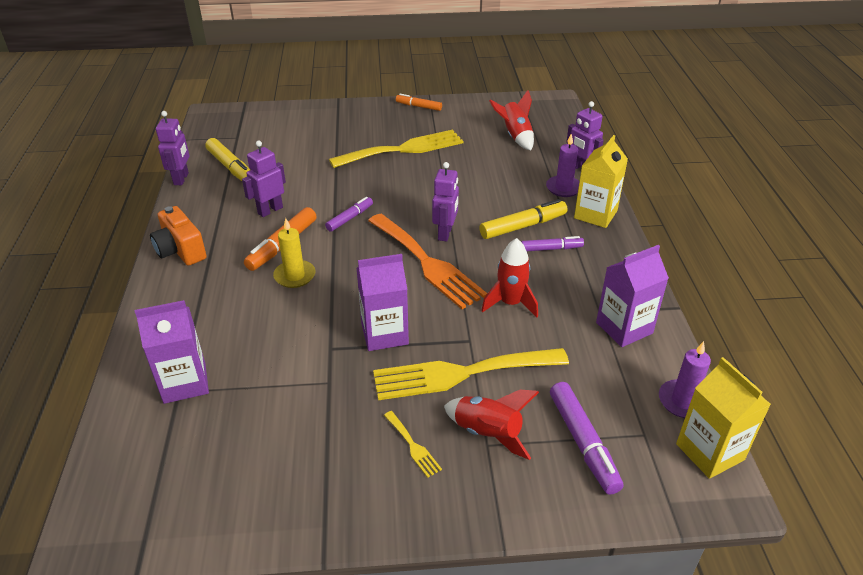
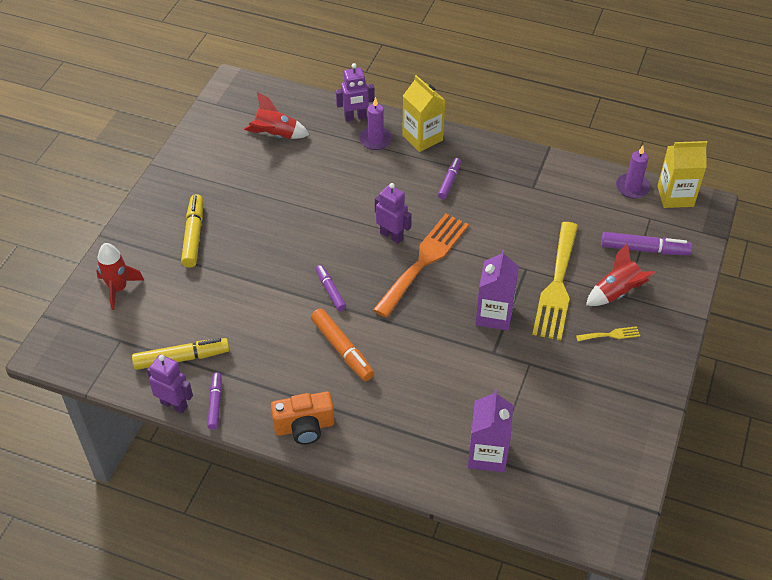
camera: 65 degrees left, 10 degrees up
(189, 197) = (215, 404): none -> purple marker
(270, 210) = (280, 345): purple robot -> none
(295, 276) = (391, 351): yellow candle -> none
(403, 149) = (242, 218): yellow fork -> none
(419, 106) = (169, 179): orange marker -> none
(427, 263) = (424, 261): orange fork -> orange fork turned 45 degrees counterclockwise
(510, 303) = (499, 231): red rocket -> red rocket (118, 288)
(522, 226) = (411, 186): yellow marker -> yellow marker (193, 236)
(624, 328) = (555, 183): purple carton -> none

